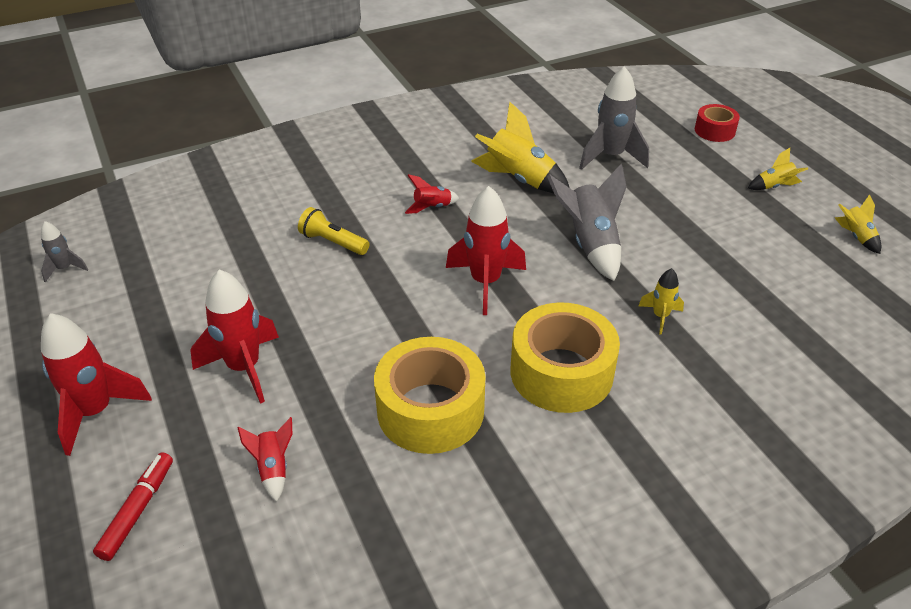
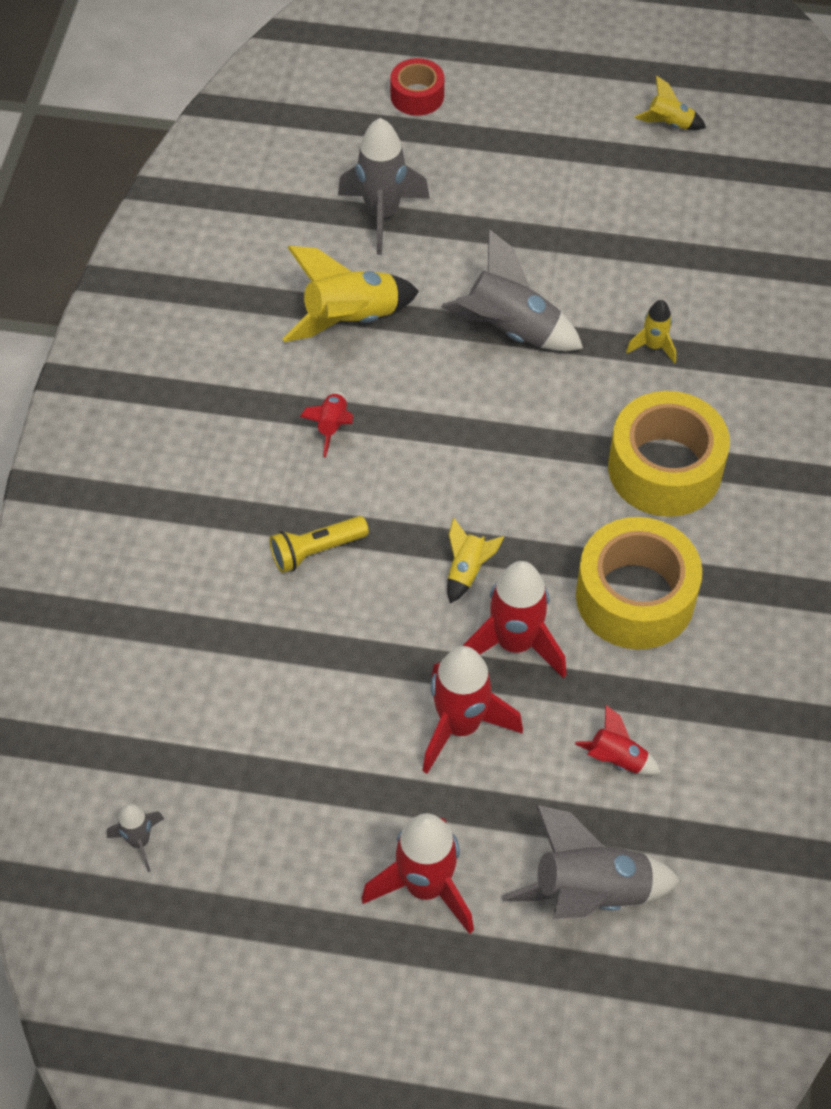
camera: 55 degrees left, 15 degrees up
(138, 510) = (590, 892): red marker -> grey rocket
(485, 283) = (496, 452): red rocket -> red rocket (515, 643)
(774, 186) = (549, 122): yellow rocket -> yellow rocket (467, 571)

